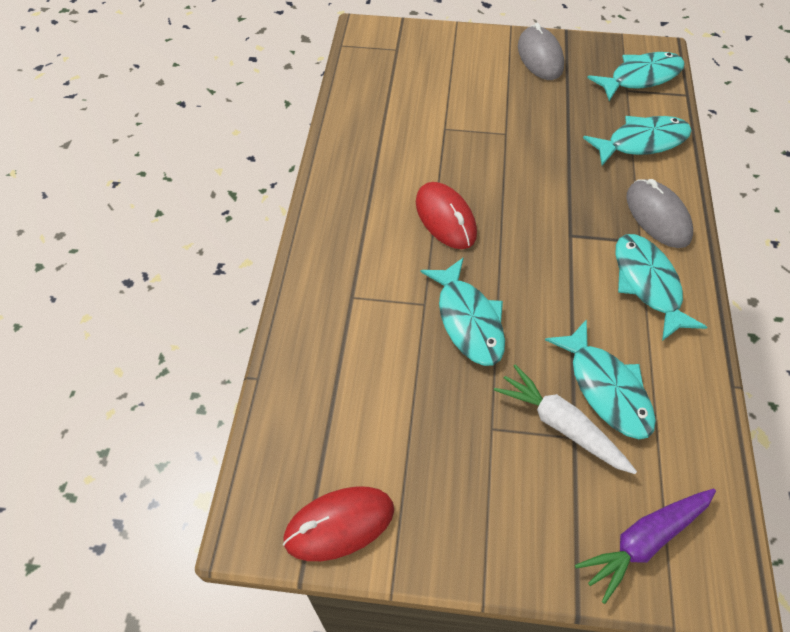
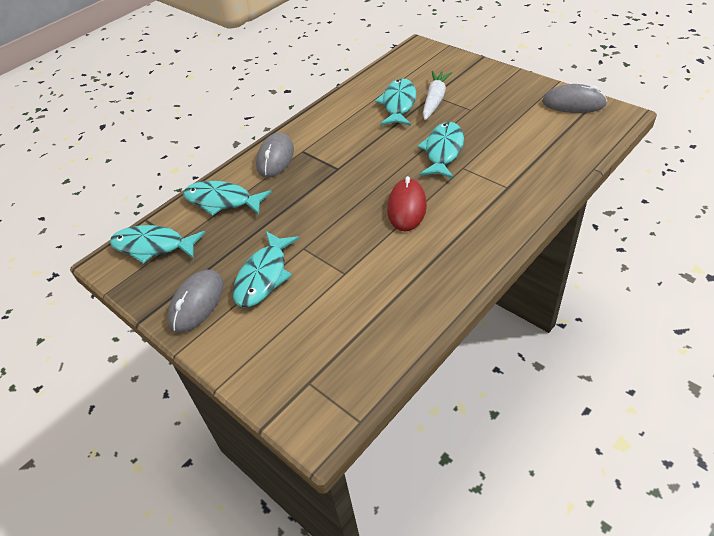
camera: 140 degrees left, 10 degrees down
(339, 524) = (573, 103): red mouse -> grey mouse
(561, 425) = (435, 100): white carrot -> white carrot turned 150 degrees counterclockwise
(644, 541) = (436, 62): purple carrot -> none
(647, 284) = (325, 132): turquoise fish -> turquoise fish (264, 276)

